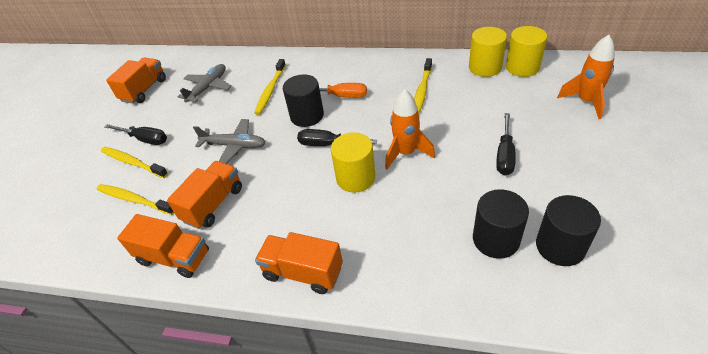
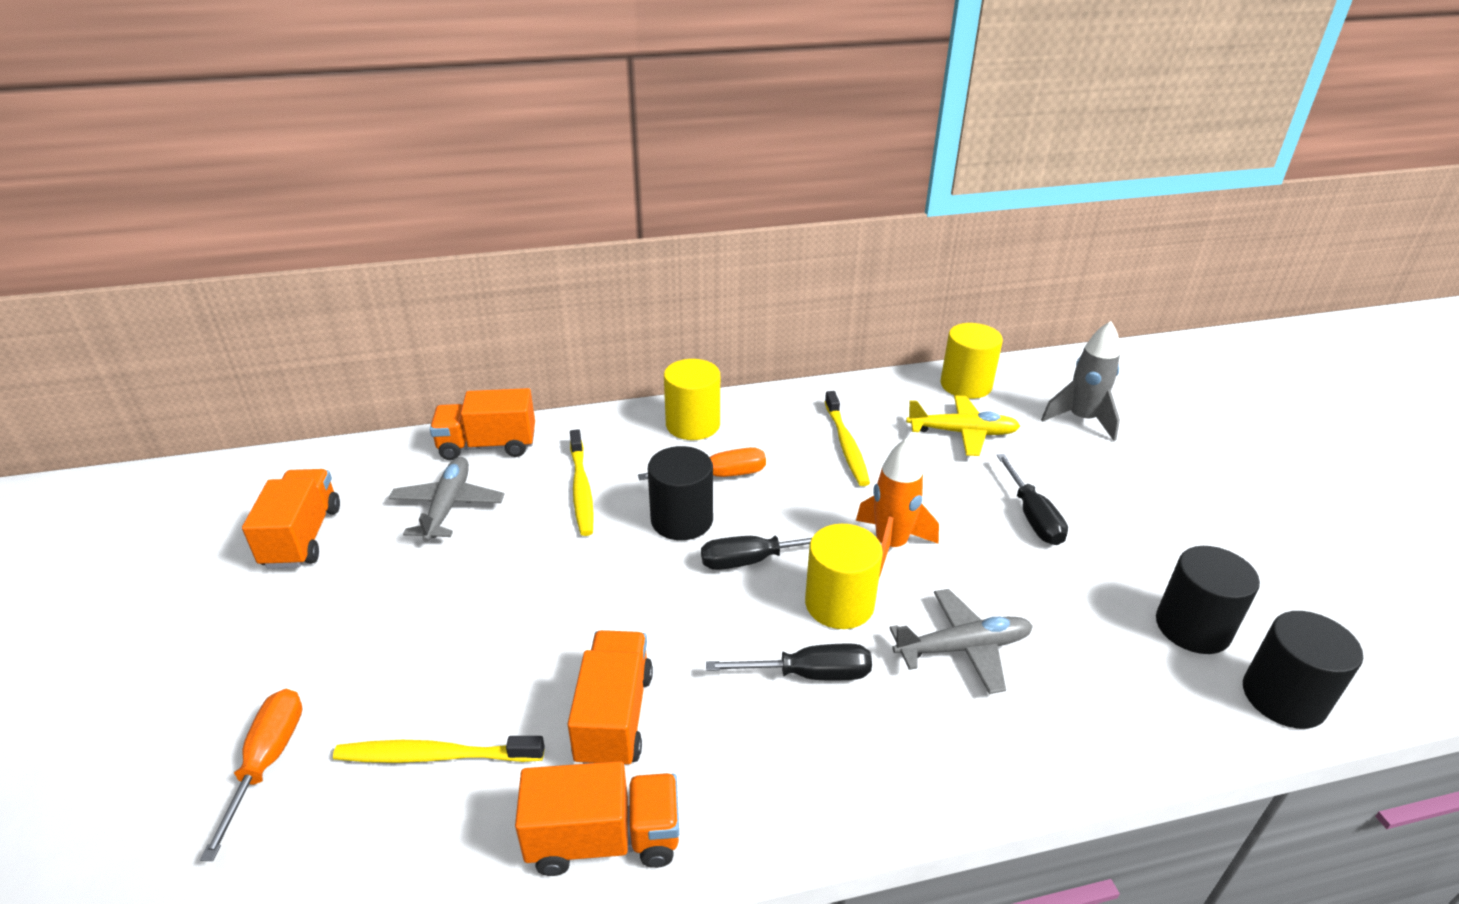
camera: 30 degrees left, 10 degrees down
(77, 183) = (268, 760): none -> orange screwdriver
(133, 162) = (378, 684): yellow toothbrush -> none
(145, 139) = (375, 632): black screwdriver -> black screwdriver (810, 674)
(234, 146) = (579, 601): grey plane -> grey plane (962, 648)
(303, 272) = (864, 785): orange truck -> orange truck (488, 446)
(485, 67) = (914, 393): yellow cylinder -> yellow cylinder (693, 424)
(496, 239) = (1108, 642): black cylinder -> black cylinder (1283, 697)
(497, 96) = (962, 433): none -> yellow plane
(586, 101) = (1081, 420): orange rocket -> grey rocket

